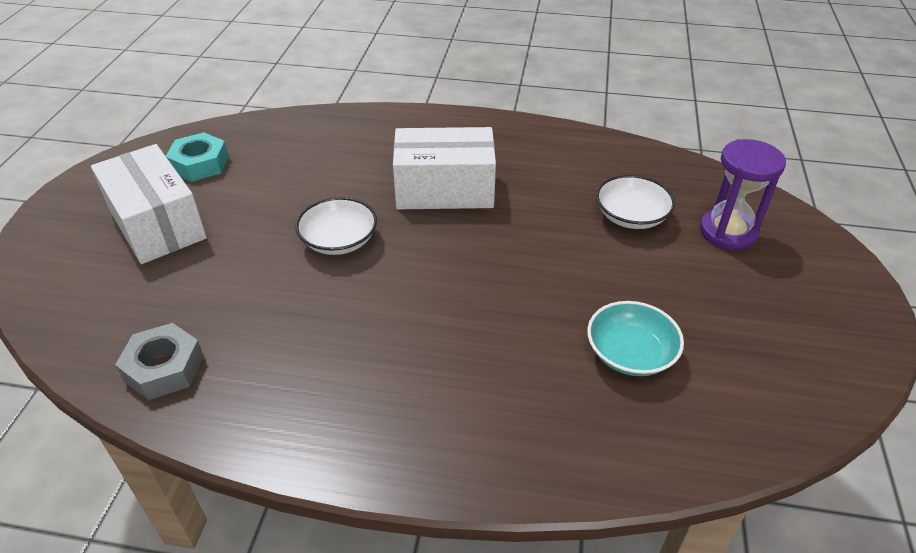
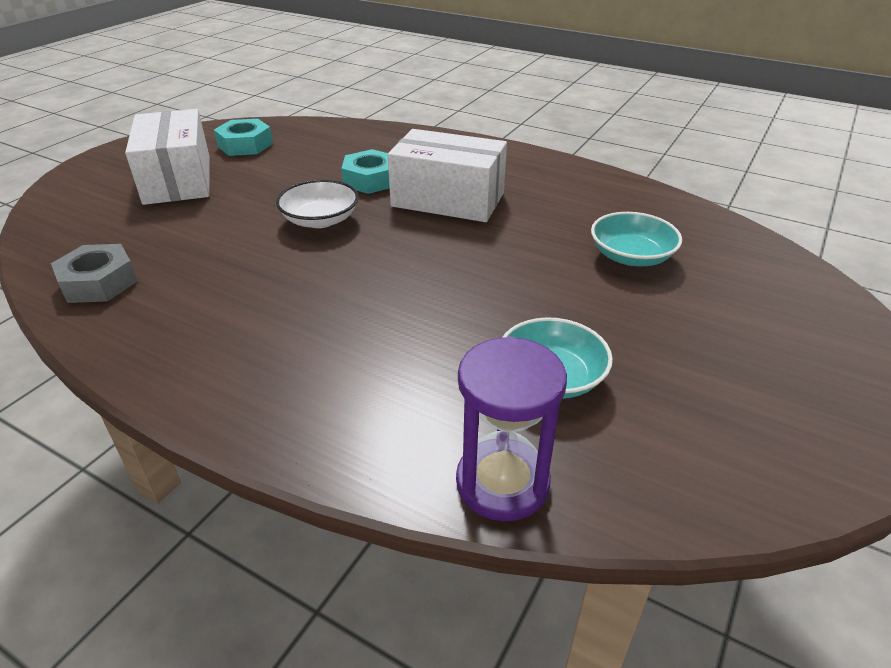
camera: 20 degrees right, 5 degrees down
(358, 181) = (370, 179): none -> turquoise nut
(631, 216) = (631, 256): white bowl -> turquoise bowl
(728, 232) = (739, 291): purple hourglass -> purple hourglass (502, 483)

